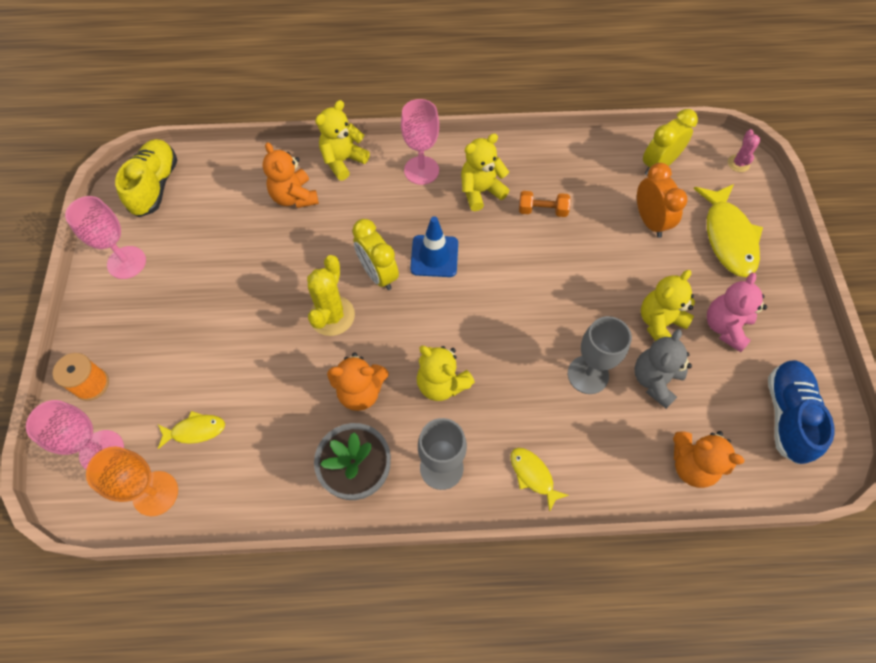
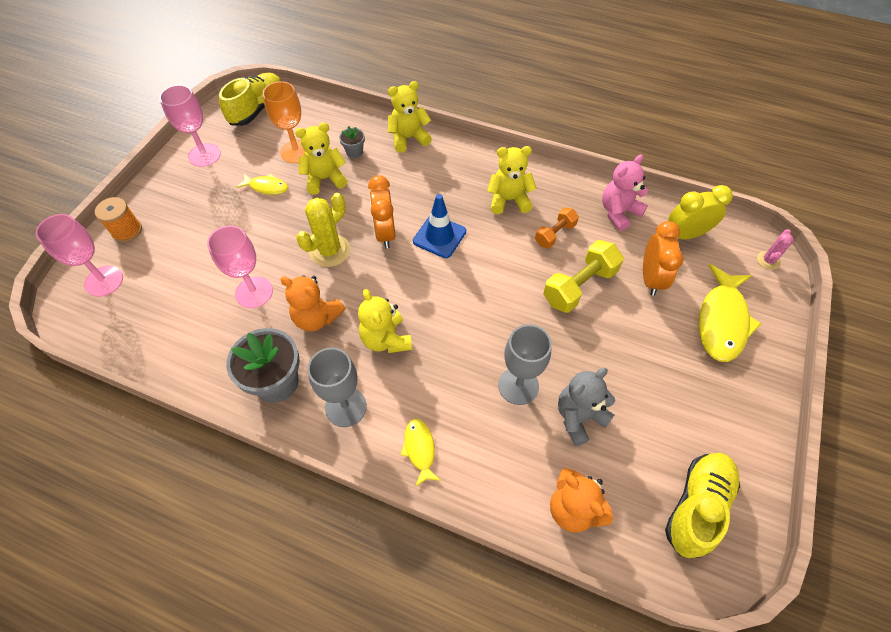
camera: 25 degrees right, 5 degrees down
(155, 493) = (120, 328): orange goblet -> orange goblet (296, 152)
(195, 430) = (177, 294): yellow fish -> yellow fish (267, 187)
(294, 197) = (354, 152): orange teddy bear -> grey flower pot
(378, 274) = (385, 233): yellow clock -> orange clock
(421, 170) = (468, 167): pink goblet -> pink goblet (254, 292)
(542, 210) = (555, 234): orange dumbbell -> orange dumbbell turned 75 degrees counterclockwise
(591, 254) = (579, 286): none -> yellow dumbbell
(659, 323) = (611, 369): yellow teddy bear -> yellow teddy bear (325, 179)
(725, 327) = (675, 399): pink teddy bear -> pink teddy bear (618, 212)
(787, 415) = (696, 506): blue shoe -> yellow shoe

